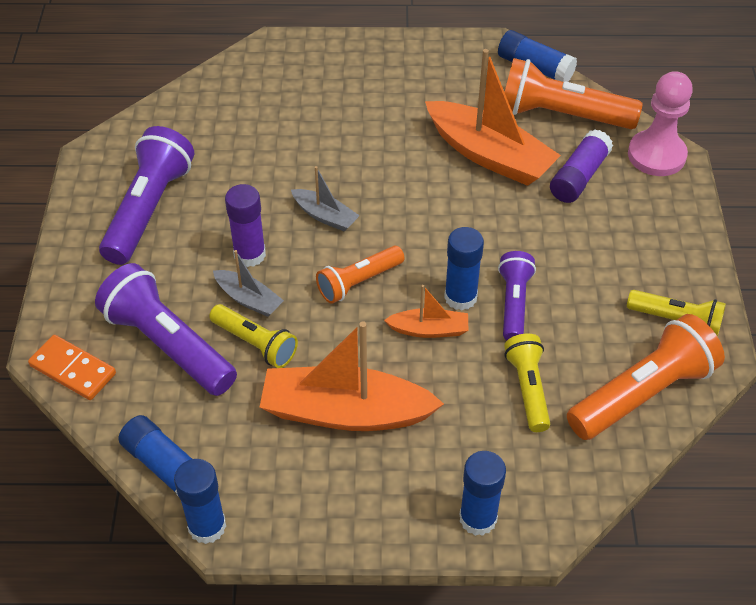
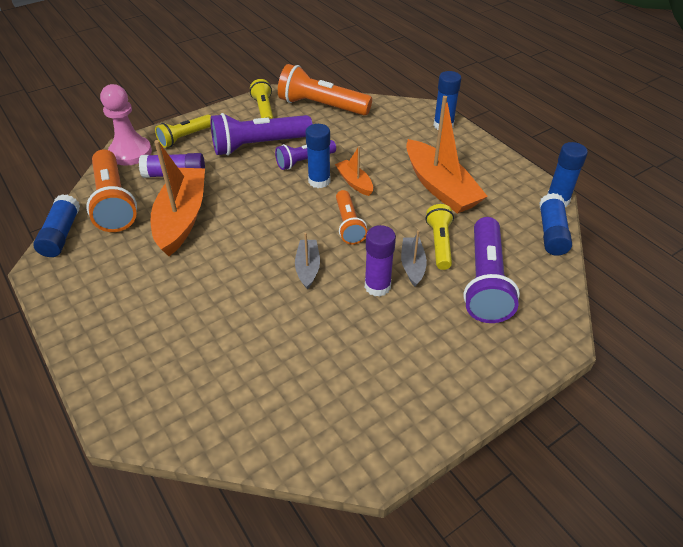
camera: 125 degrees left, 5 degrees down
(73, 370) = (555, 316): orange domino -> none
(148, 209) = (393, 373): purple flashlight -> purple flashlight (259, 145)
(359, 282) = (348, 224): orange flashlight -> orange flashlight turned 60 degrees clockwise
(528, 389) = (356, 137): yellow flashlight -> yellow flashlight (185, 137)

